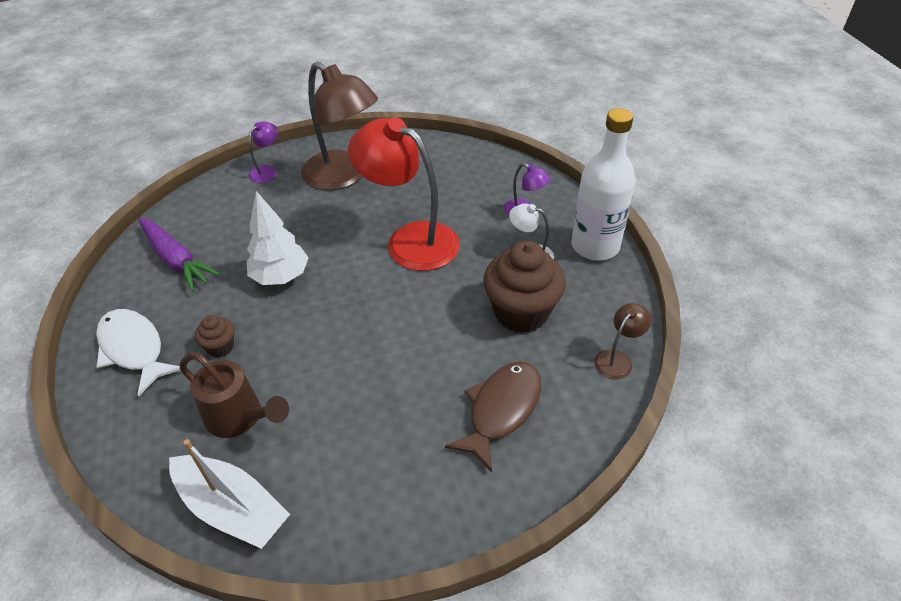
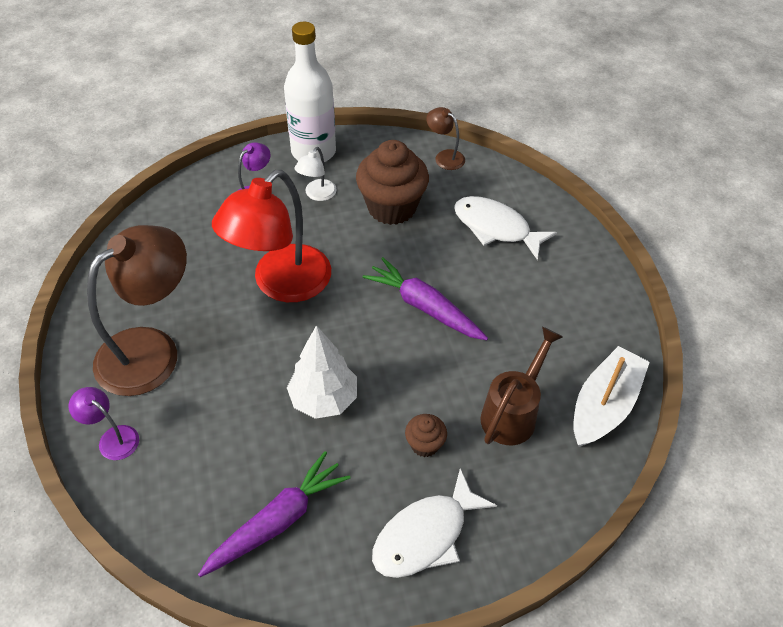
camera: 90 degrees left, 5 degrees up
(380, 344) = (424, 307): none -> purple carrot
(501, 410) = (496, 228): brown fish -> white fish

